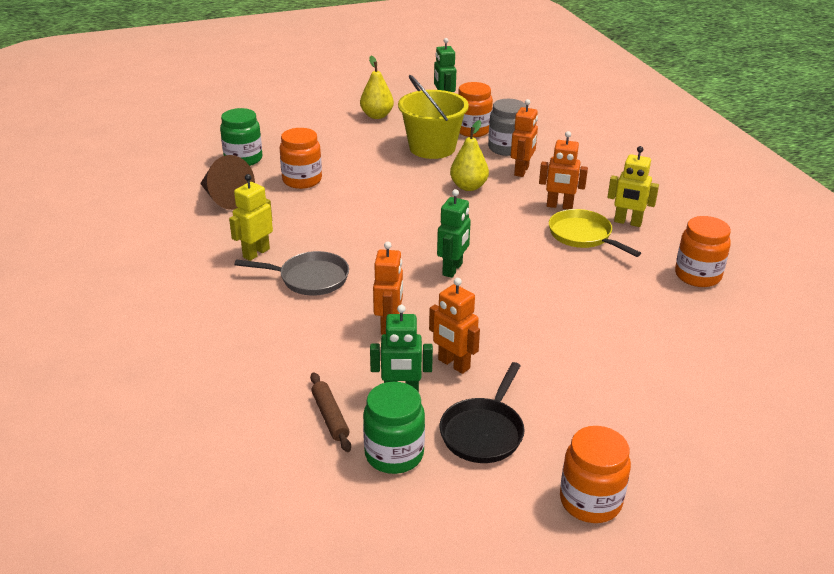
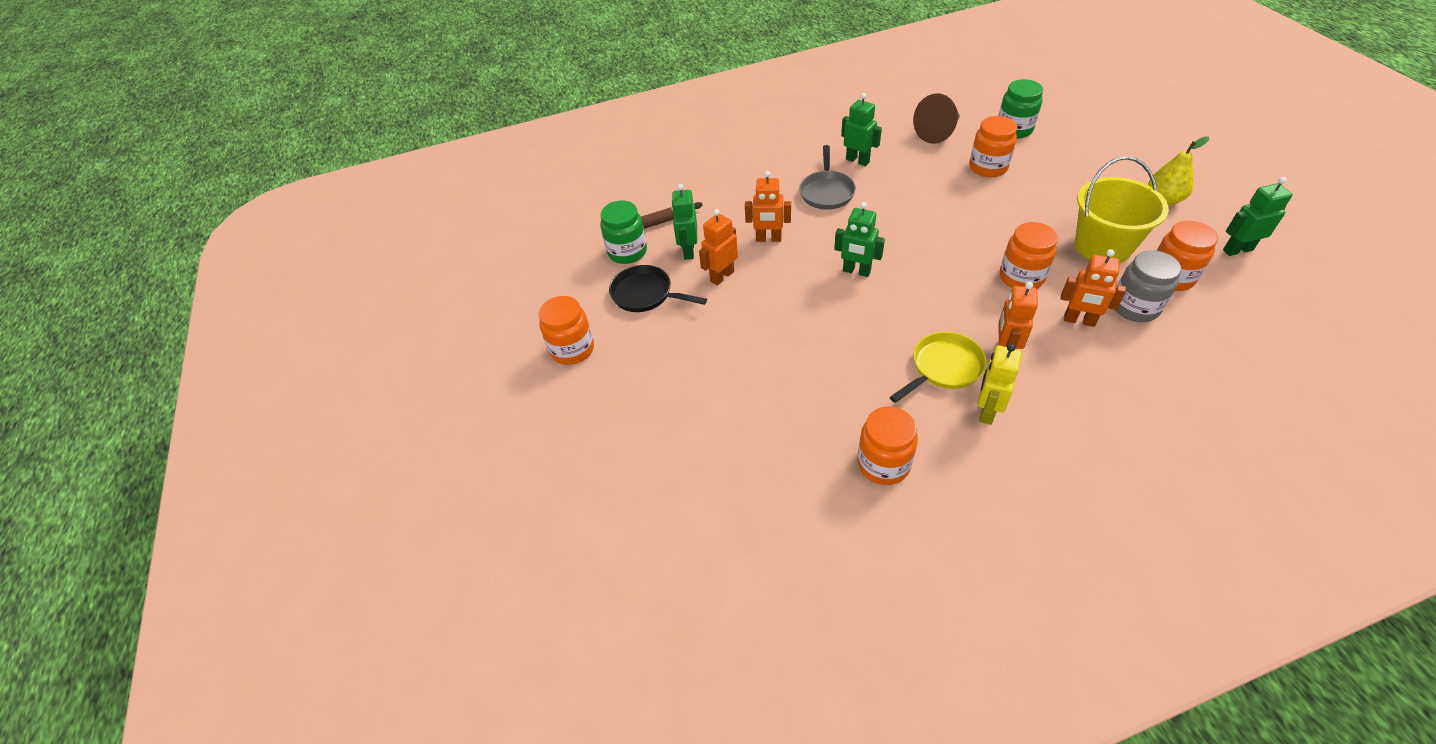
camera: 95 degrees right, 15 degrees up
(256, 253) = (857, 160): yellow robot -> green robot
(468, 187) = (1021, 277): yellow pear -> orange jar

